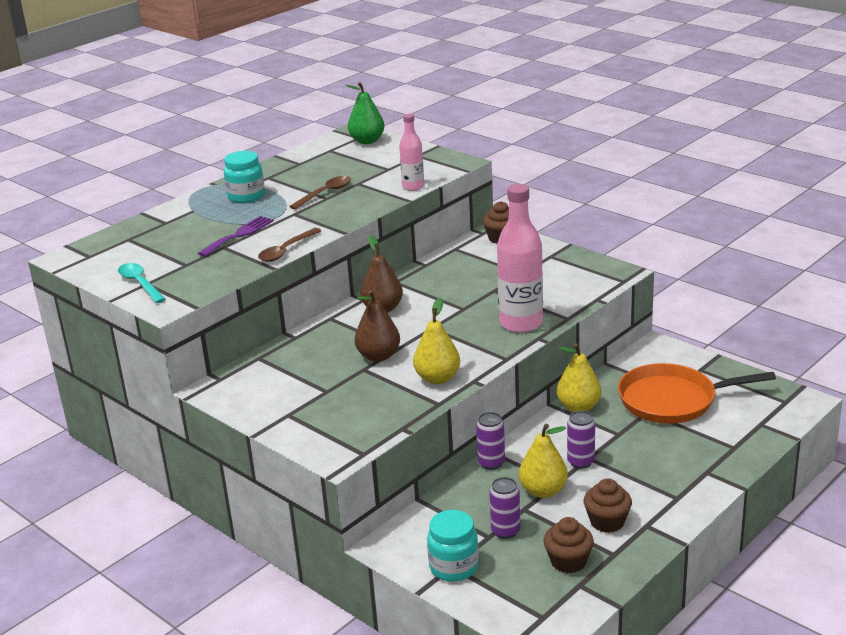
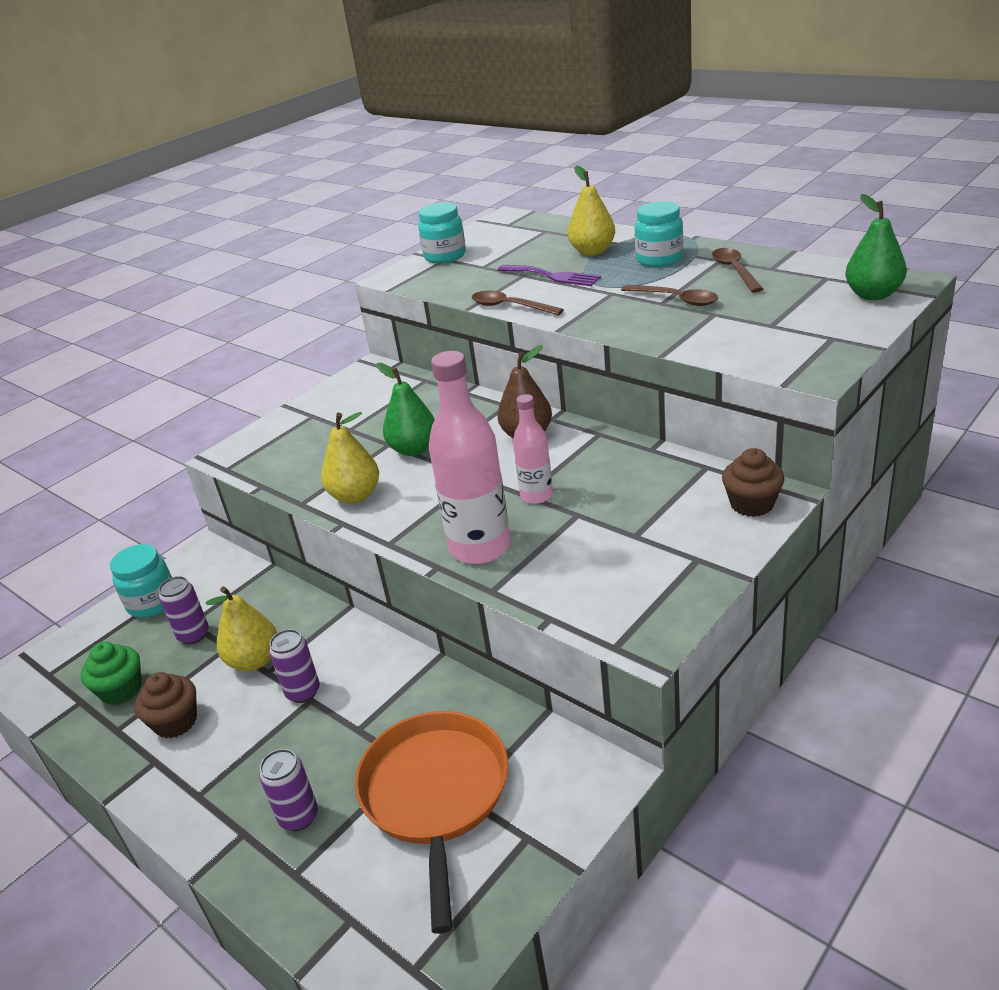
camera: 90 degrees right, 5 degrees up
(140, 283) = (445, 256): turquoise spoon -> turquoise jar
(292, 174) = (734, 270): none -> brown spoon
(378, 356) = (414, 449): brown pear -> green pear
(413, 186) = (710, 351): pink bottle -> pink bottle (536, 495)
(491, 463) = (321, 612): purple can -> purple can (299, 817)
(568, 561) = (121, 690): brown cupcake -> green cupcake
(578, 407) = (430, 684): yellow pear -> yellow pear (592, 251)

